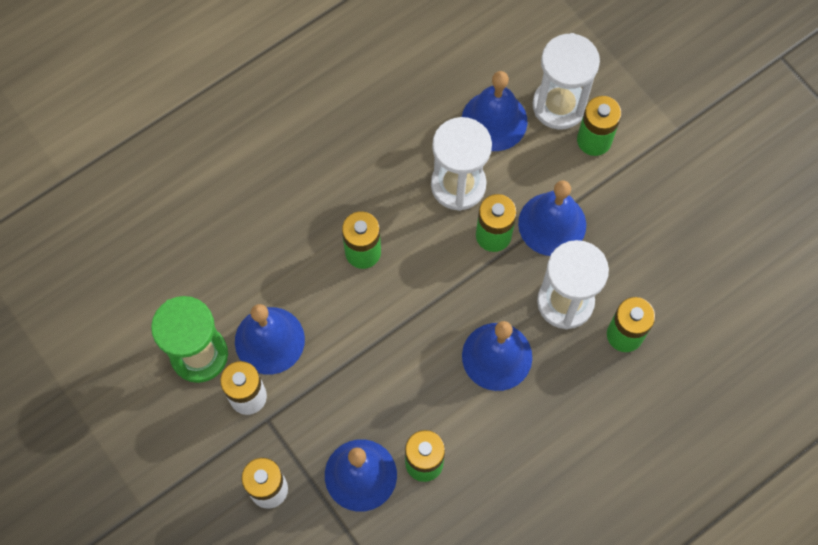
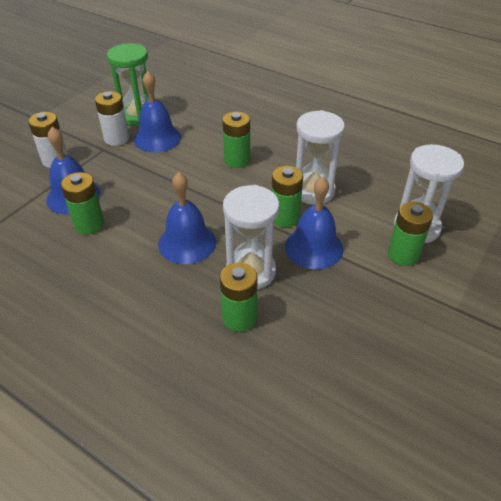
camera: 70 degrees right, 25 degrees down
(494, 120) = (376, 196): blue bell -> none

